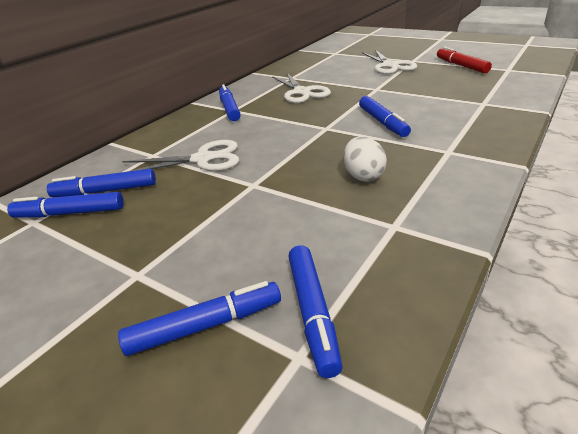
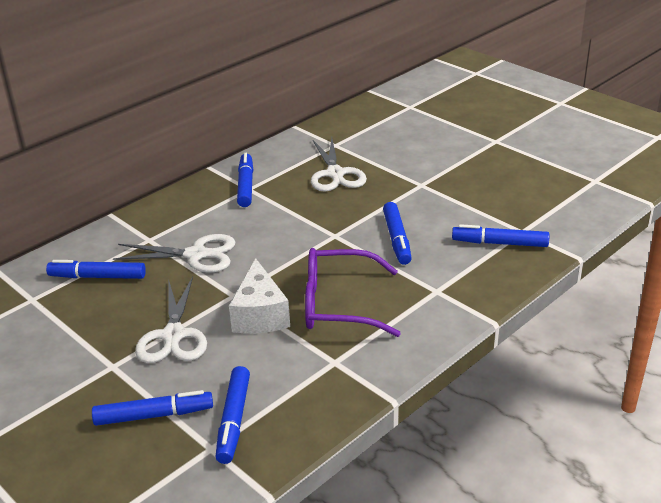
camera: 10 degrees right, 0 degrees up
(70, 213) = (64, 296): blue marker -> blue marker (500, 243)
(289, 196) = (260, 315): none -> white cheese
(363, 176) = (338, 304): white egg -> purple glasses
(390, 66) = (462, 146): white scissors -> white scissors (173, 336)
(461, 66) = (545, 163): red marker -> none

